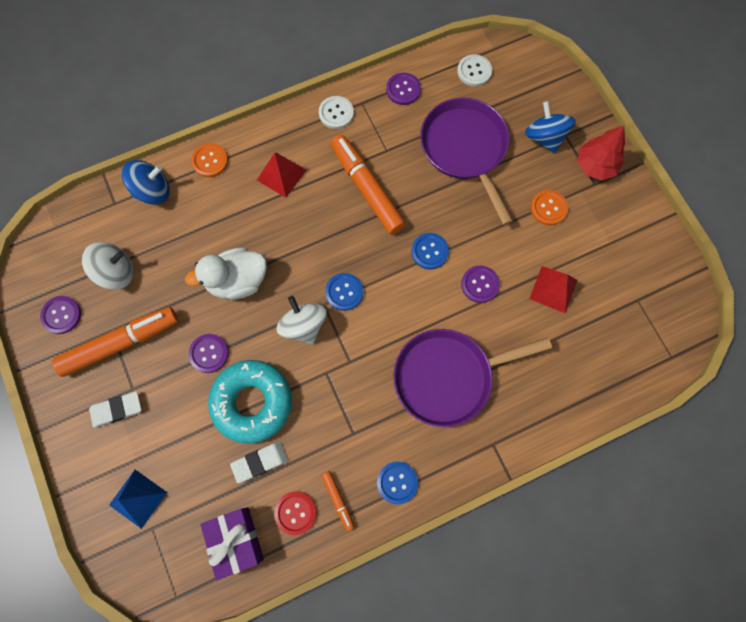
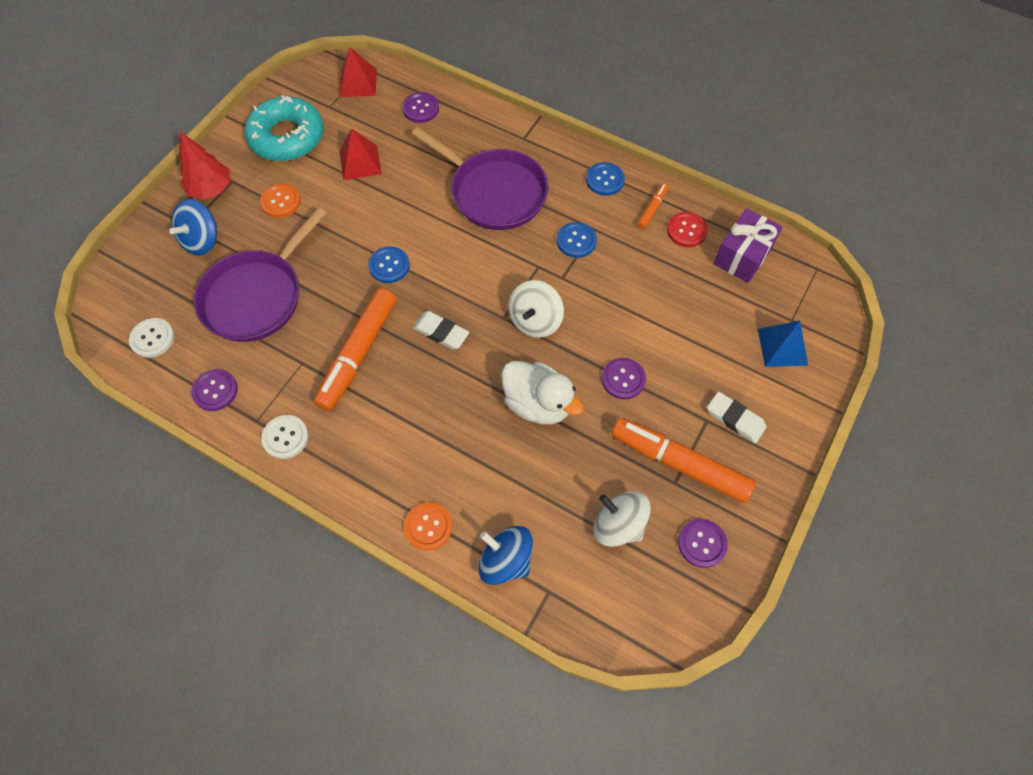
camera: 125 degrees left, 10 degrees down
(252, 402) = (634, 316): turquoise donut -> turquoise donut (287, 137)
(260, 462) = (674, 278): white eraser -> white eraser (441, 332)
(281, 175) = (396, 442): red pyramid -> red pyramid (358, 83)
(344, 292) = (479, 308): blue button -> blue button (576, 241)
(480, 284) = (394, 213): purple button -> purple button (420, 108)

